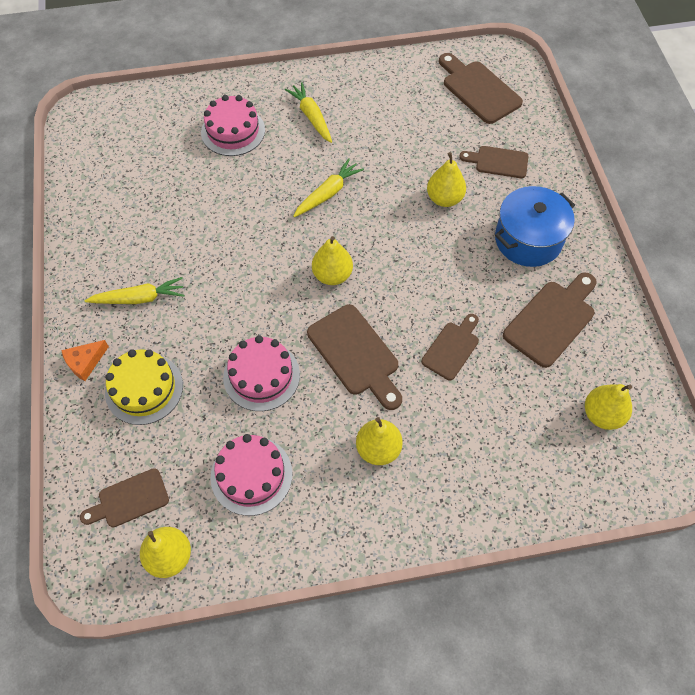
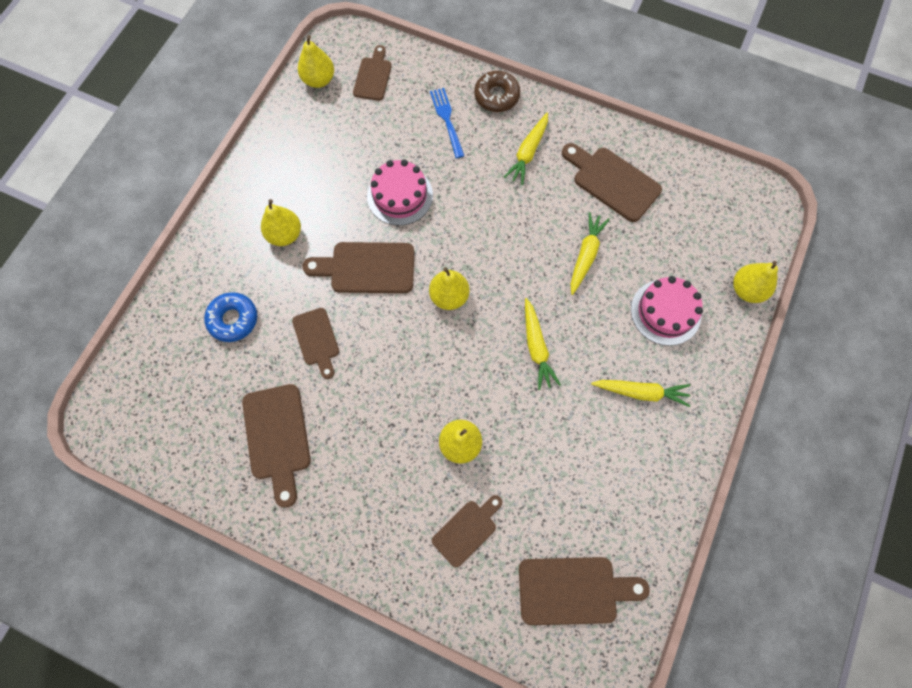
camera: 125 degrees right, 10 degrees up
(85, 362) = (496, 96): orange cheese -> brown donut
(129, 220) = (612, 181): none -> brown cutting board
(144, 389) = (447, 120): yellow cake -> blue fork
(219, 203) = (585, 255): none -> yellow carrot
(251, 475) = (332, 149): pink cake -> none
(493, 430) = (233, 319): none -> blue donut
(528, 239) = (364, 484): blue pot -> none
(602, 415) = (177, 407): yellow pear -> yellow pear (747, 290)

